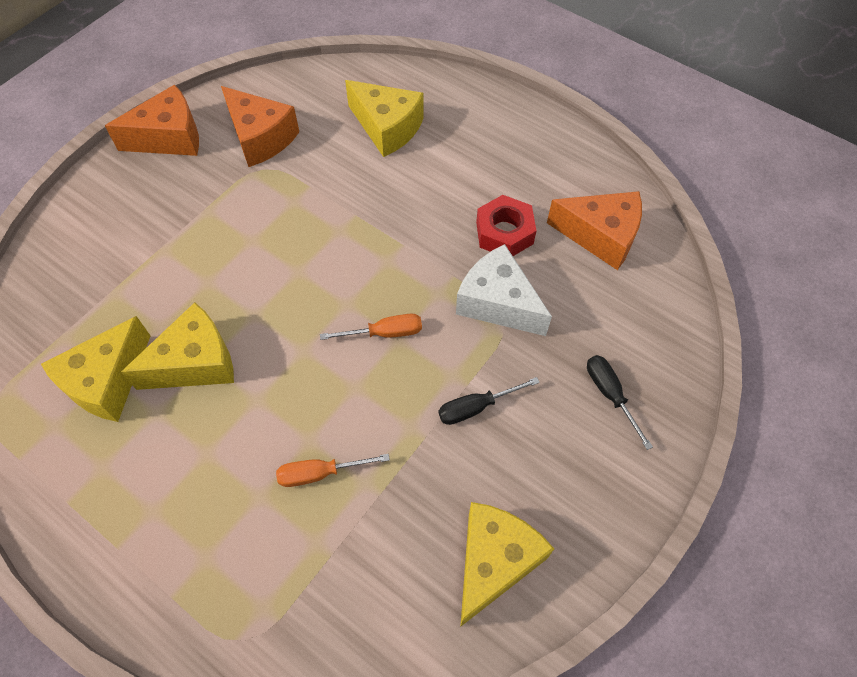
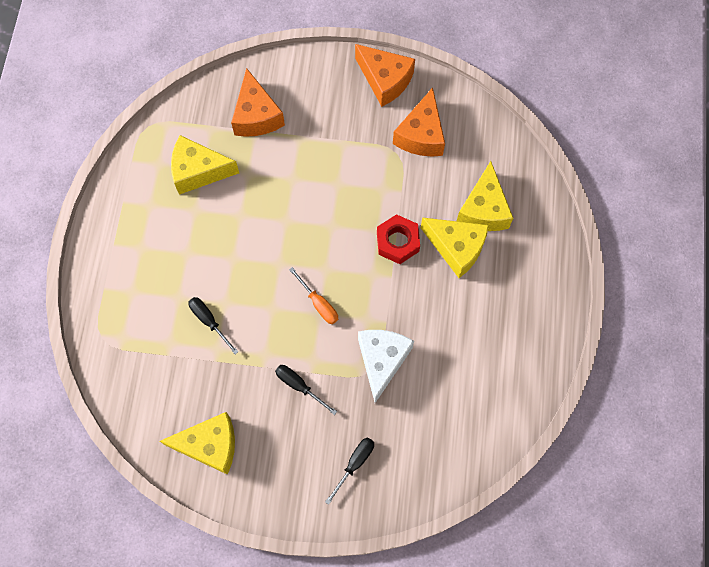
camera: 60 degrees right, 10 degrees up
(195, 363) = (236, 209): yellow cheese -> yellow cheese (456, 248)
(320, 473) = (209, 321): orange screwdriver -> black screwdriver
(504, 233) = (441, 336): red nut -> red nut (397, 242)
(600, 236) = (478, 402): orange cheese -> orange cheese (256, 115)

